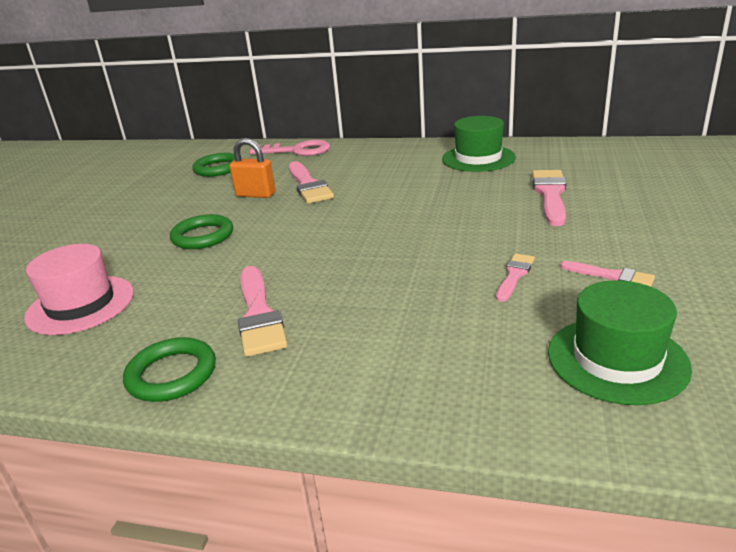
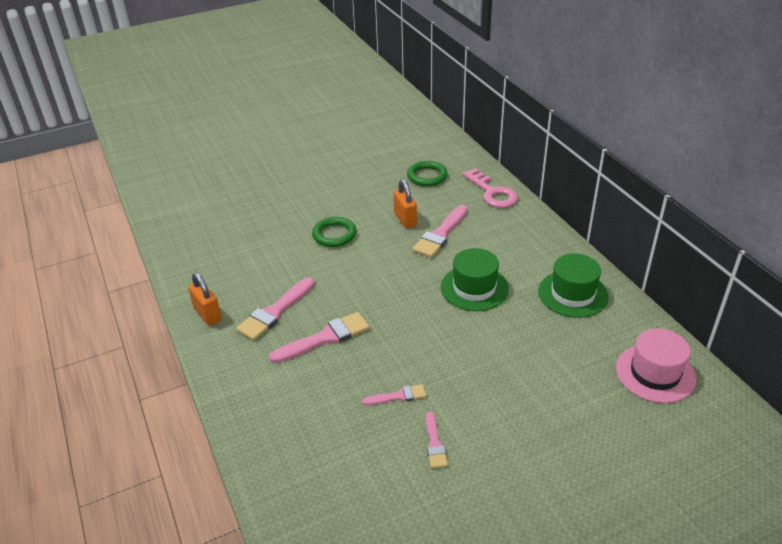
camera: 50 degrees right, 10 degrees up
(81, 304) = (235, 242): pink hat -> pink hat (655, 373)
(172, 374) = (207, 314): green ring -> orange padlock
(550, 195) = (539, 364): pink brush -> pink brush (325, 338)
(617, 359) = (337, 478): green hat -> green hat (474, 288)

